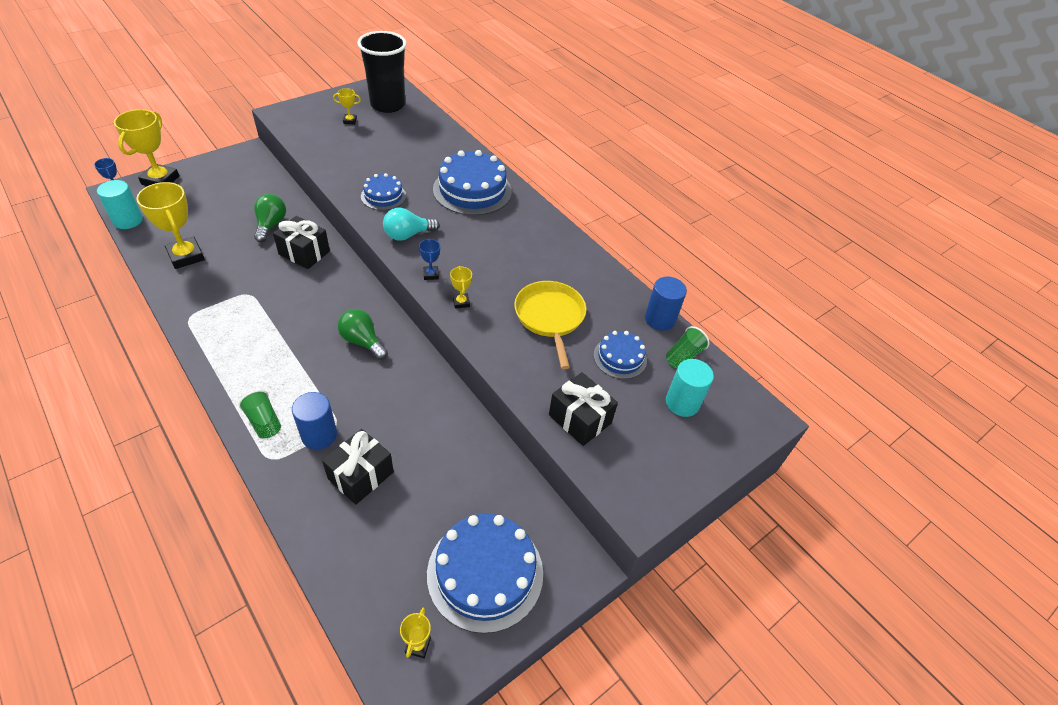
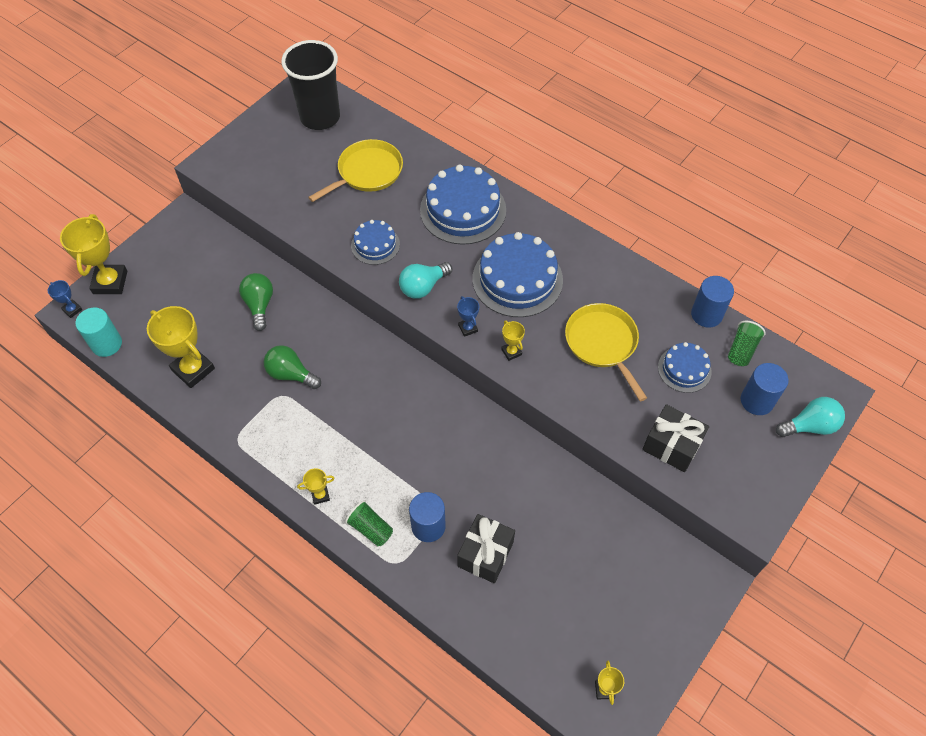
camera: 10 degrees left, 10 degrees up
(304, 253) = (312, 329): black gift -> none
(350, 121) = (290, 153): yellow trophy -> yellow trophy (320, 495)
(362, 341) = (421, 415): green light bulb -> green light bulb (291, 374)
(405, 147) = (367, 172): none -> yellow pan
(485, 573) = (633, 610): blue cake -> blue cake (517, 279)
(682, 403) = (757, 401): turquoise cylinder -> blue cylinder
(729, 439) = (809, 426): none -> turquoise light bulb

